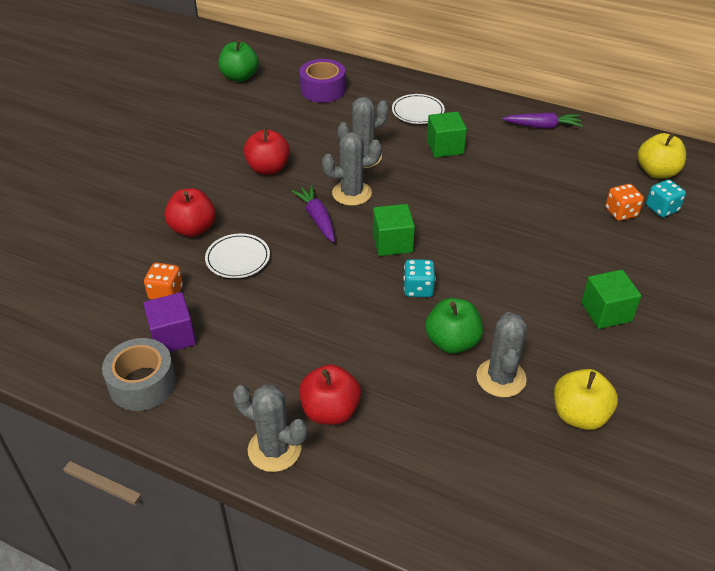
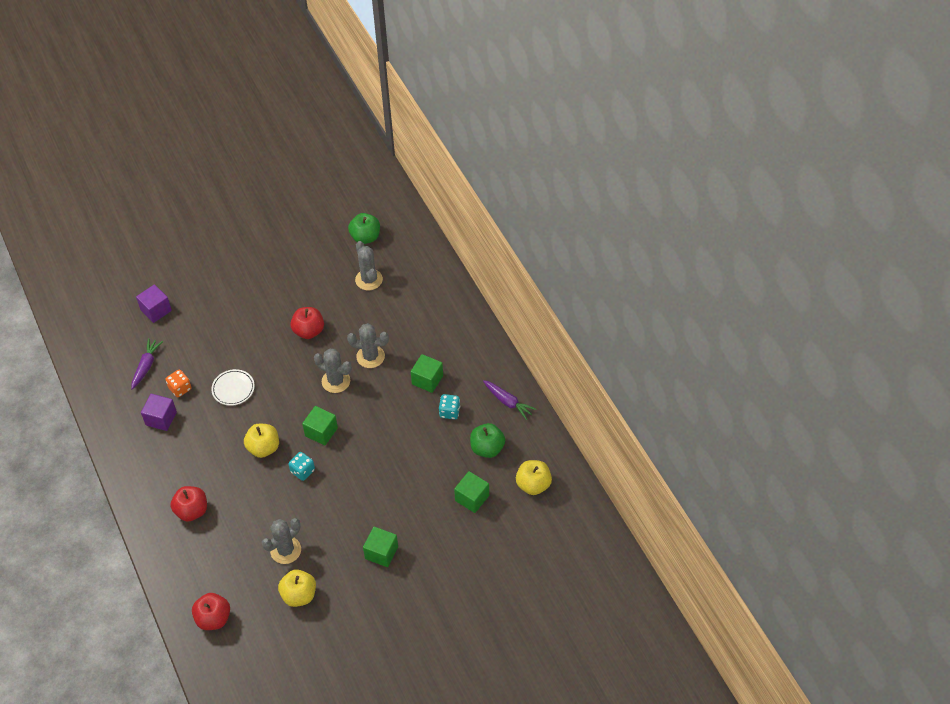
camera: 40 degrees right, 10 degrees up
(49, 236) = (156, 310): none -> purple cube
(142, 384) = (126, 437): grey tape -> none
(193, 229) = (229, 352): red apple -> red apple (213, 618)
(274, 449) = (151, 513): grey cactus -> grey cactus (369, 280)
(317, 218) = (299, 388): purple carrot -> purple carrot (146, 366)
(323, 90) = (405, 281): purple tape -> none
(344, 293) = (264, 448): none -> yellow apple
(418, 112) = (443, 339): white plate -> none
(452, 342) = (285, 514): green apple -> green apple (487, 448)
(621, 213) = (472, 498): orange dice -> green cube
(662, 209) = (500, 512): turquoise dice -> turquoise dice (449, 412)

